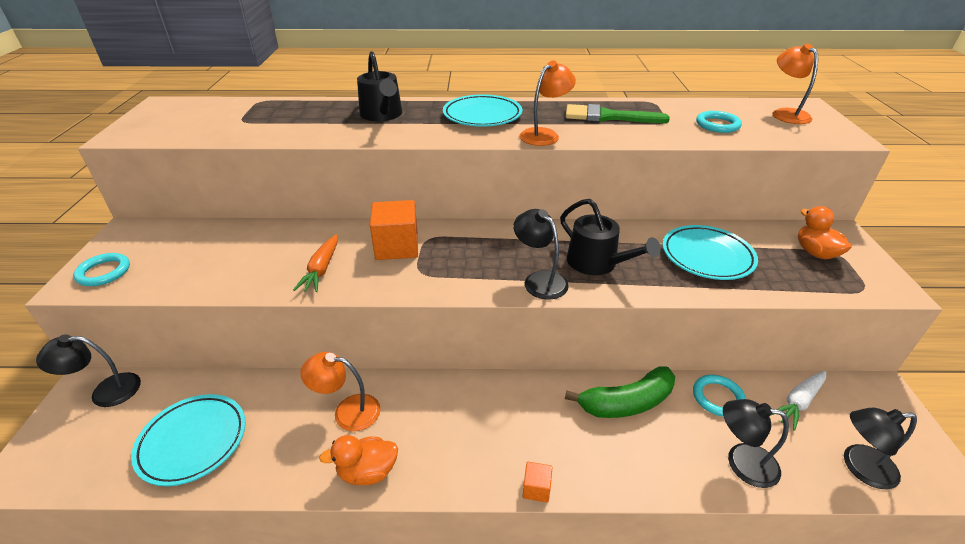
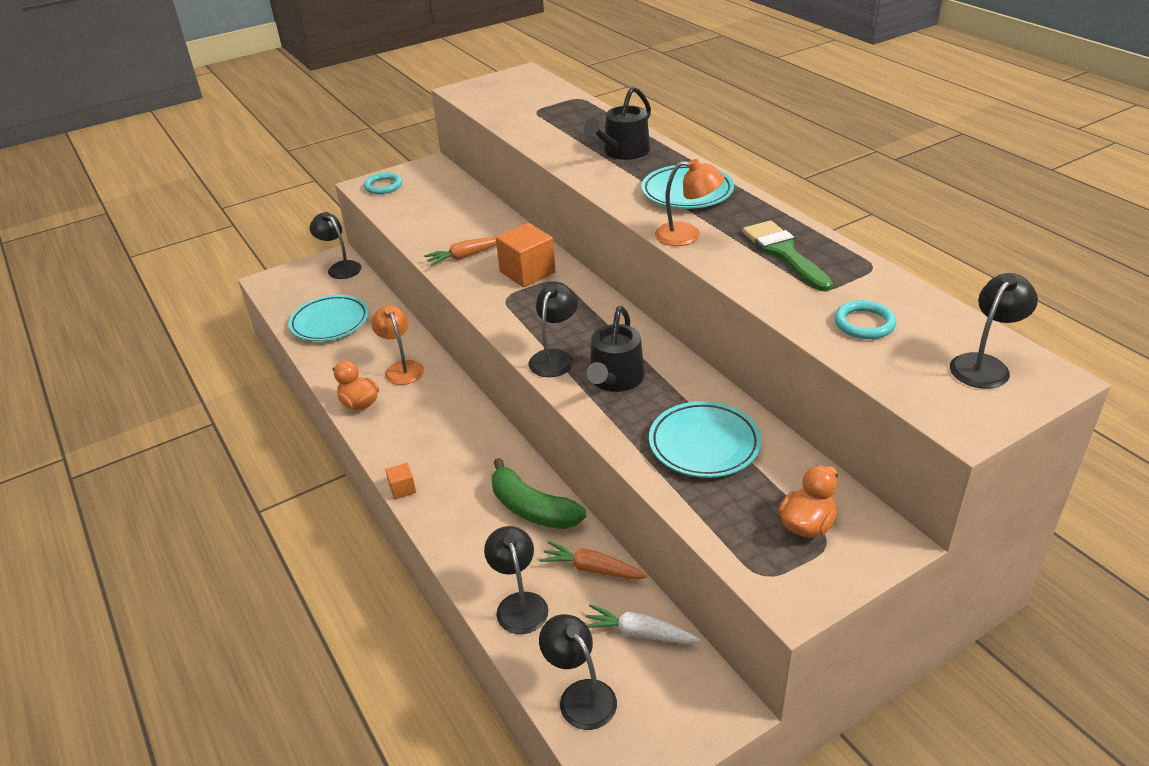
camera: 60 degrees right, 0 degrees up
(718, 397) = (592, 569): turquoise ring -> orange carrot
(785, 114) = (984, 365): orange lamp -> black lamp

